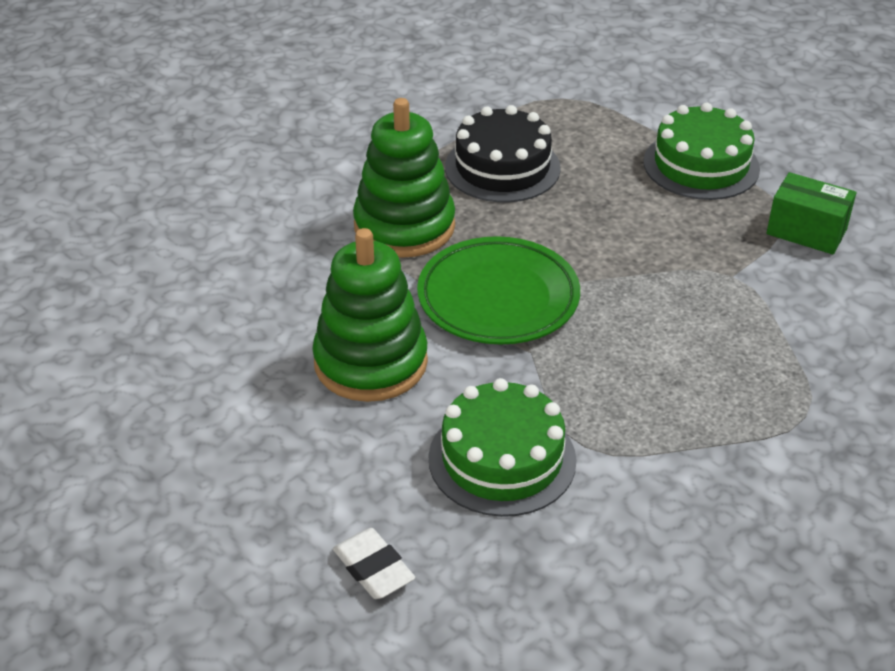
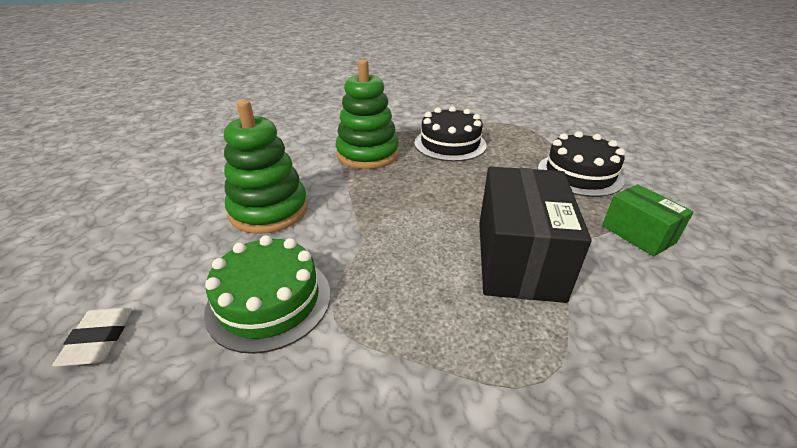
camera: 30 degrees right, 5 degrees down
(498, 298) = (379, 203): green plate -> none
(701, 165) = (579, 174): green cake -> black cake
(710, 309) = (518, 259): none -> black box

